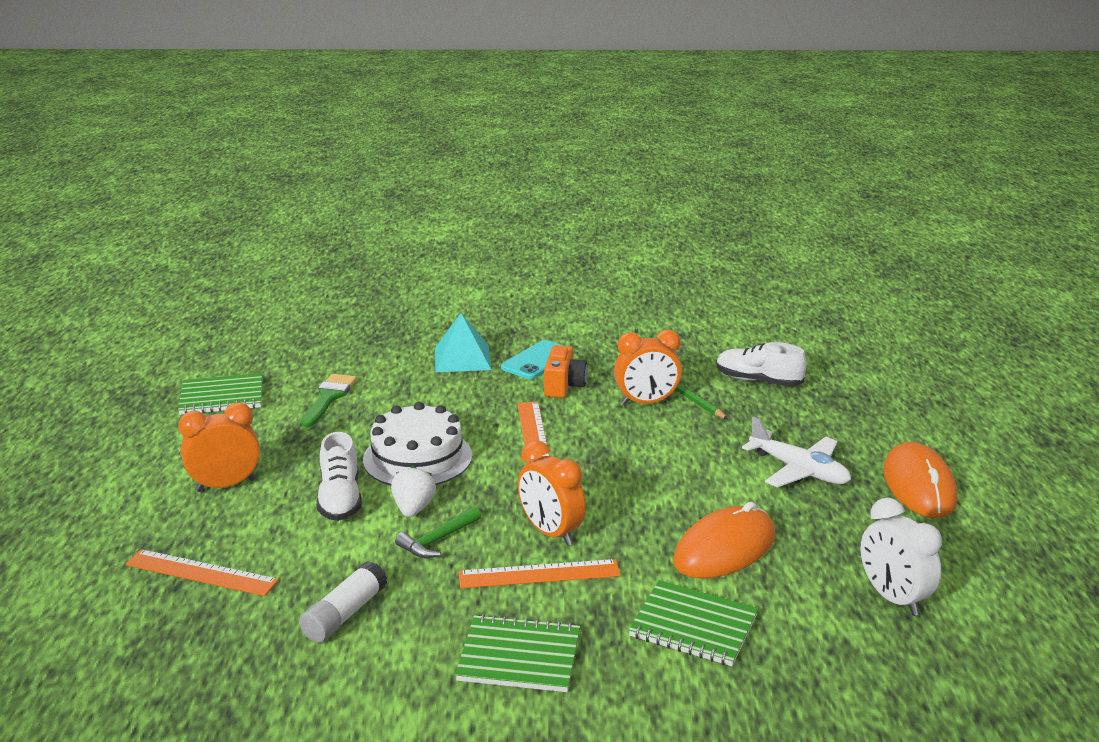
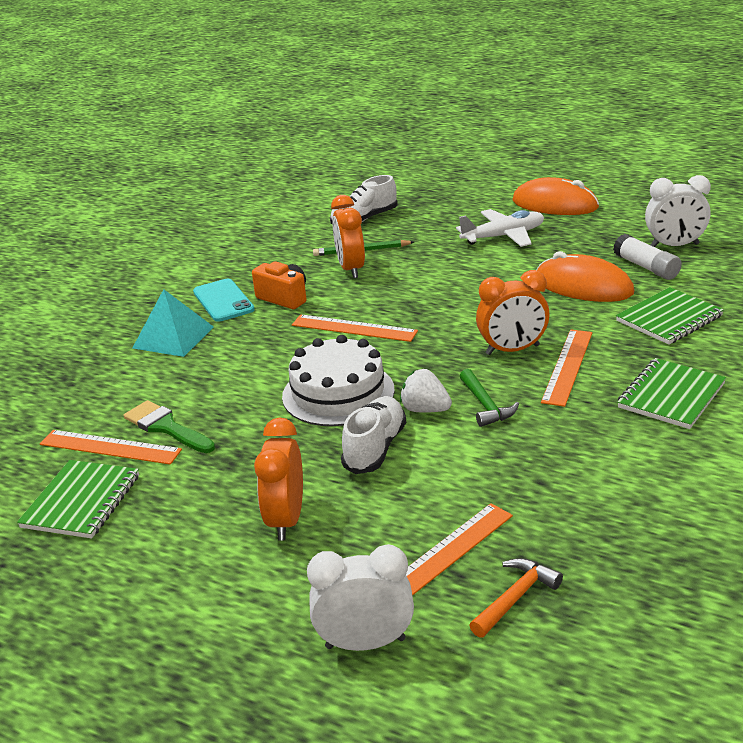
camera: 60 degrees left, 5 degrees up
(85, 562) = (365, 643): none -> white clock
(151, 623) = (515, 598): none -> orange hammer
(292, 385) = (110, 447): none -> orange ruler
(340, 499) = (375, 448): white shoe -> white shoe turned 90 degrees counterclockwise
(344, 614) = (569, 472): white glue stick -> white glue stick (646, 267)
(646, 402) = (351, 269): orange clock -> orange clock turned 150 degrees clockwise
(724, 549) = (583, 286): orange mouse -> orange mouse turned 45 degrees counterclockwise

